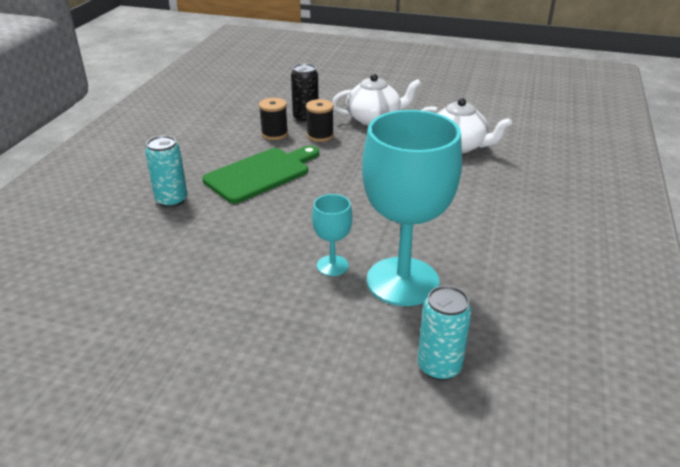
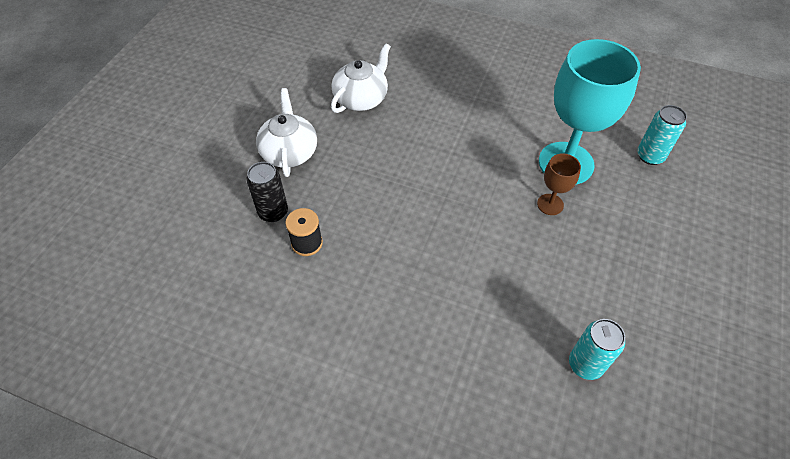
camera: 85 degrees left, 20 degrees up
(171, 200) = (446, 338): turquoise can -> turquoise can (585, 364)
(261, 174) = (397, 255): green cutting board -> none
(320, 135) = (319, 201): black spool -> none
(332, 265) = (550, 204): turquoise goblet -> brown goblet

